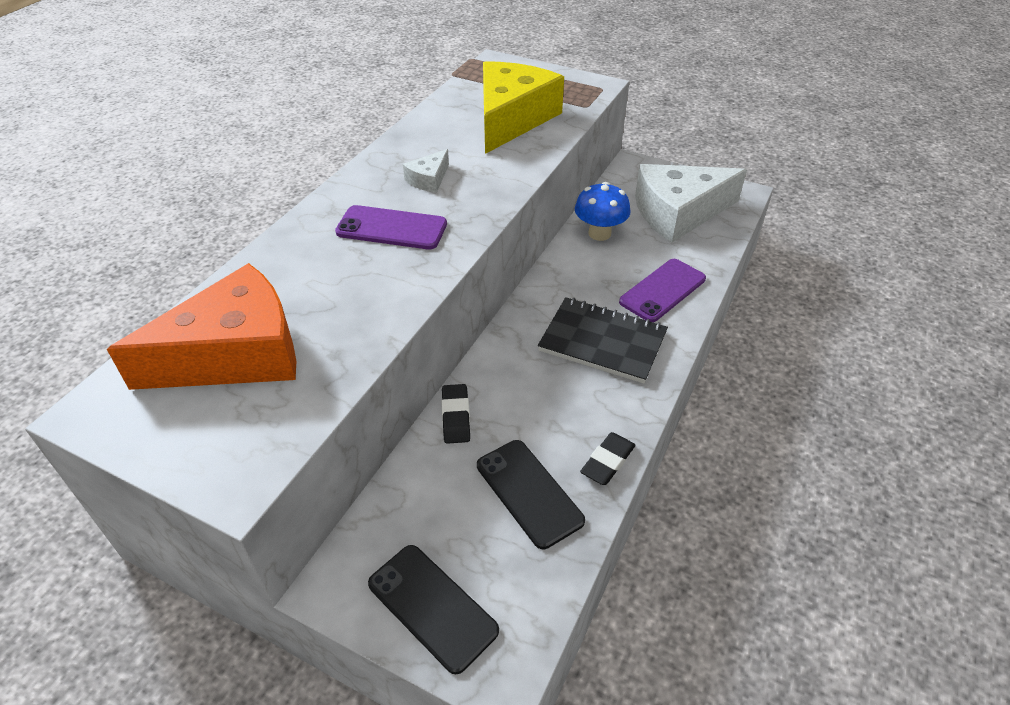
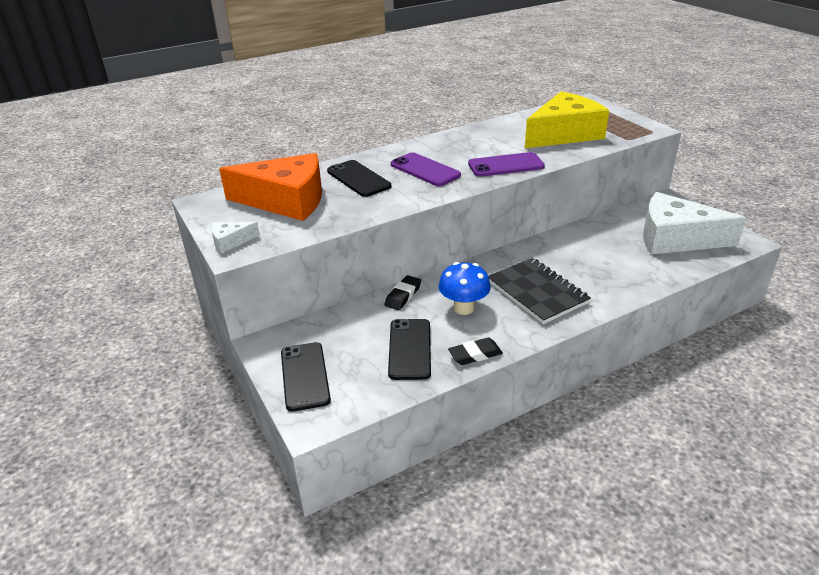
camera: 35 degrees right, 10 degrees down
(312, 274) = (358, 179): none -> black phone
(429, 179) = (473, 152): white cheese -> white cheese (231, 241)
(599, 233) = (598, 232): blue mushroom -> blue mushroom (463, 308)
(662, 290) = (613, 279): purple phone -> purple phone (505, 165)

